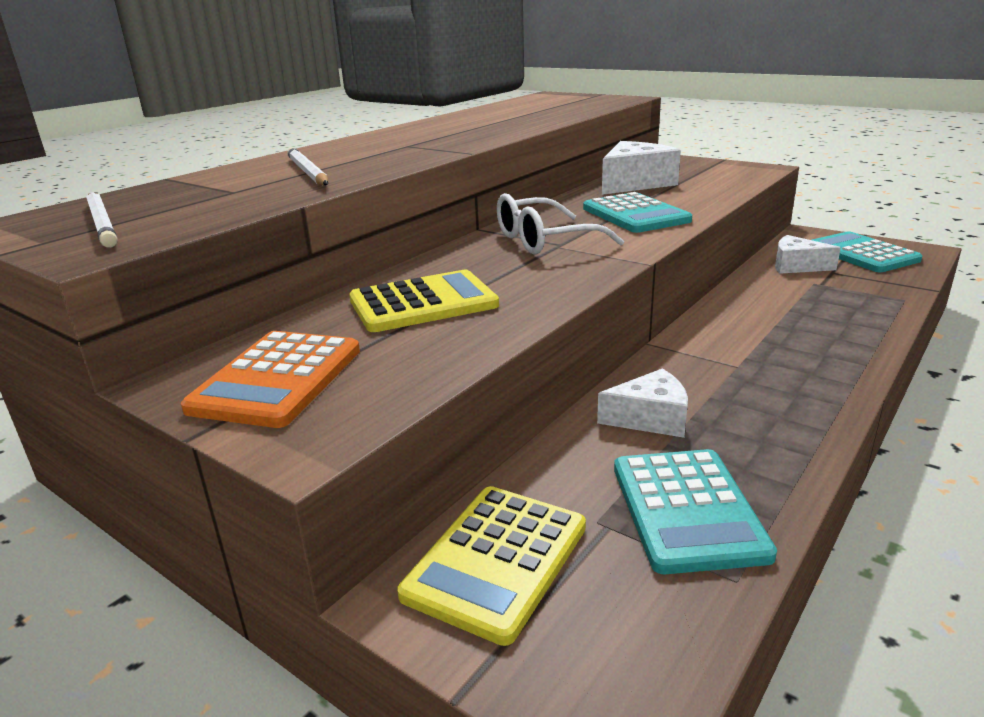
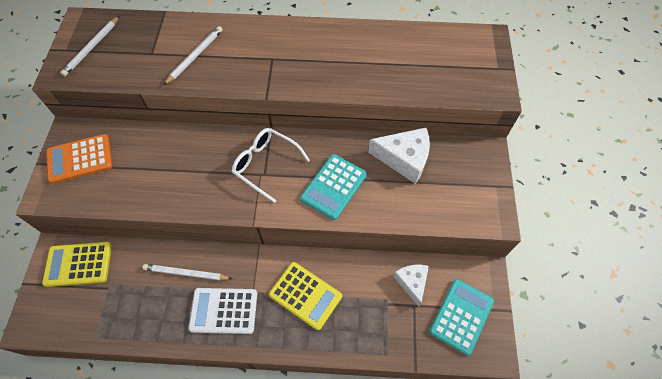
camera: 55 degrees right, 35 degrees up
(423, 303) = (163, 161): yellow calculator -> yellow calculator (305, 295)
(650, 418) = (186, 273): white cheese -> white pencil
(687, 510) = (127, 310): turquoise calculator -> none
(761, 398) = (224, 311): none -> white calculator

